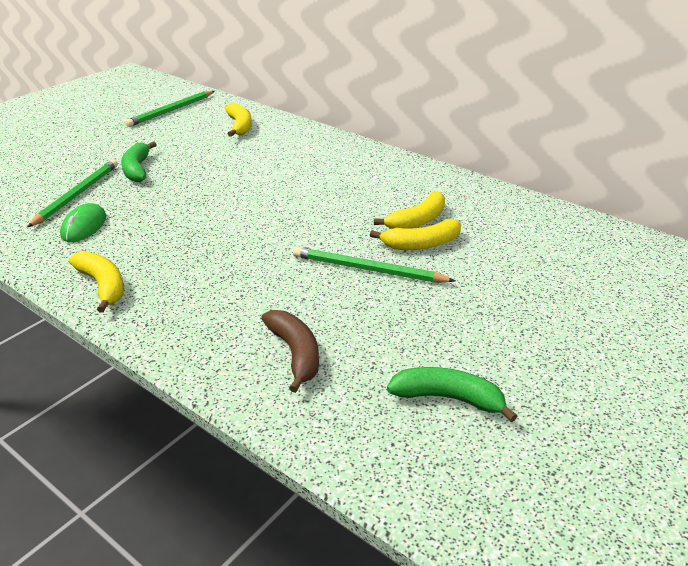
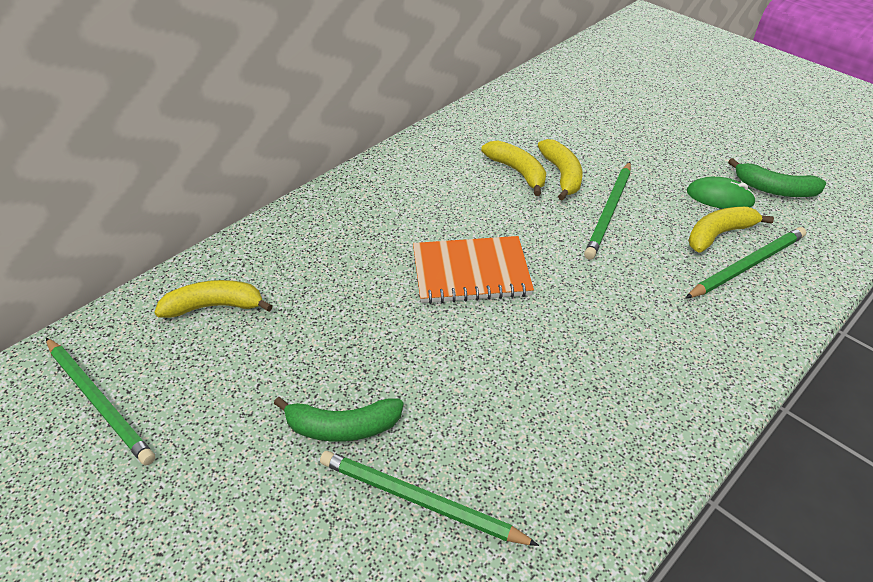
camera: 85 degrees left, 10 degrees up
(84, 226) = (522, 472): green mouse -> green mouse (719, 197)
(103, 286) = (667, 425): yellow banana -> yellow banana (719, 234)
(275, 203) = (471, 272): none -> orange notebook
(295, 354) = (747, 265): brown banana -> green pencil
(448, 398) = (774, 189): green banana -> green banana turned 90 degrees counterclockwise

